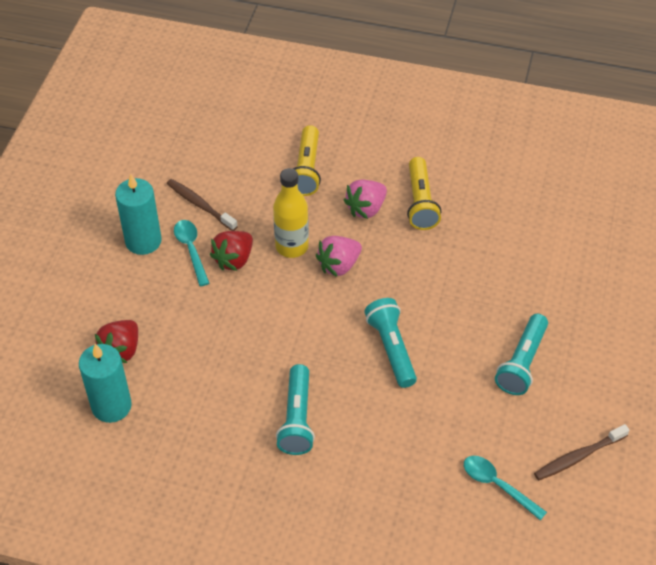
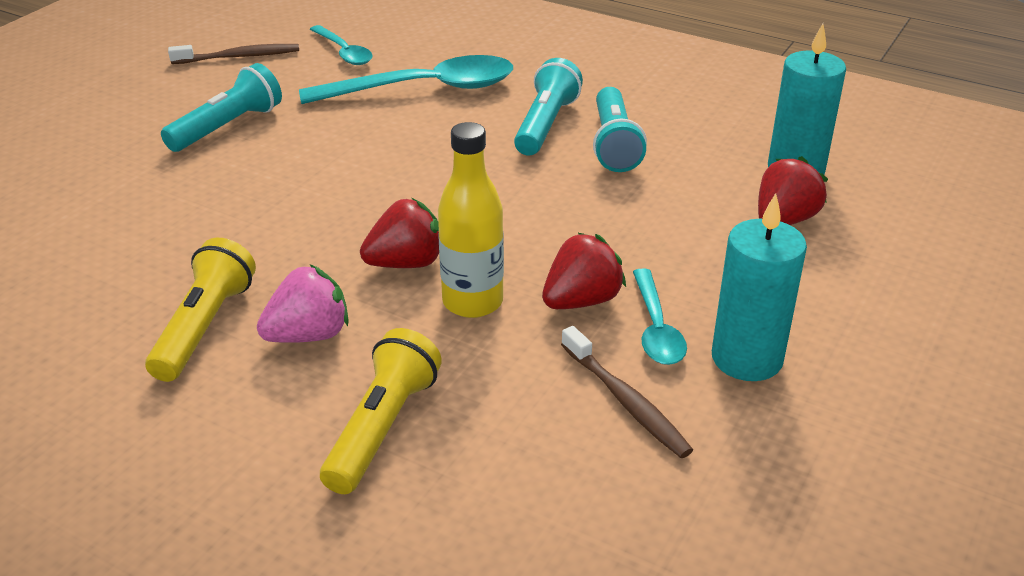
camera: 165 degrees left, 15 degrees down
(339, 265) = (406, 263): pink strawberry -> red strawberry
(391, 348) = (386, 163): turquoise flashlight -> turquoise flashlight (614, 144)
(405, 445) = (424, 89): none -> turquoise spoon

